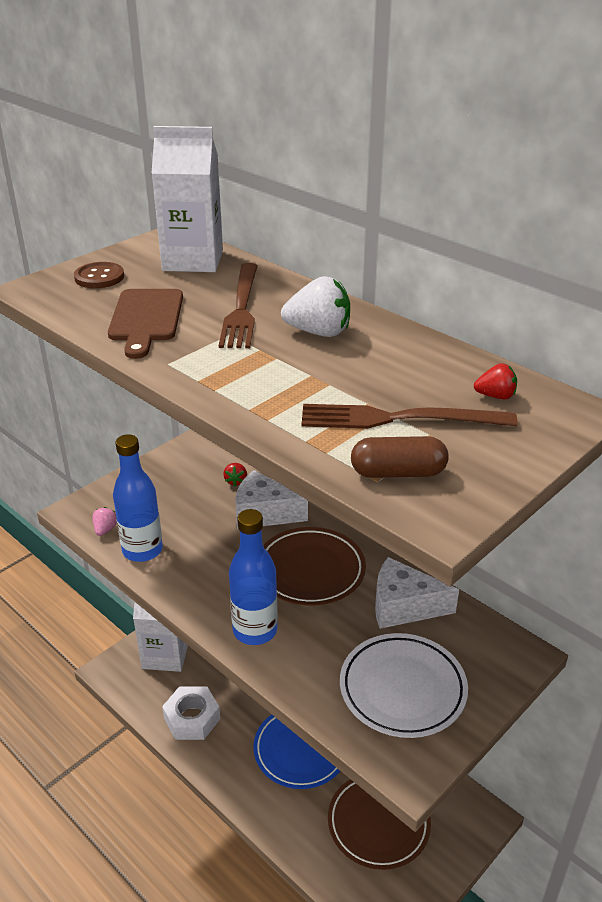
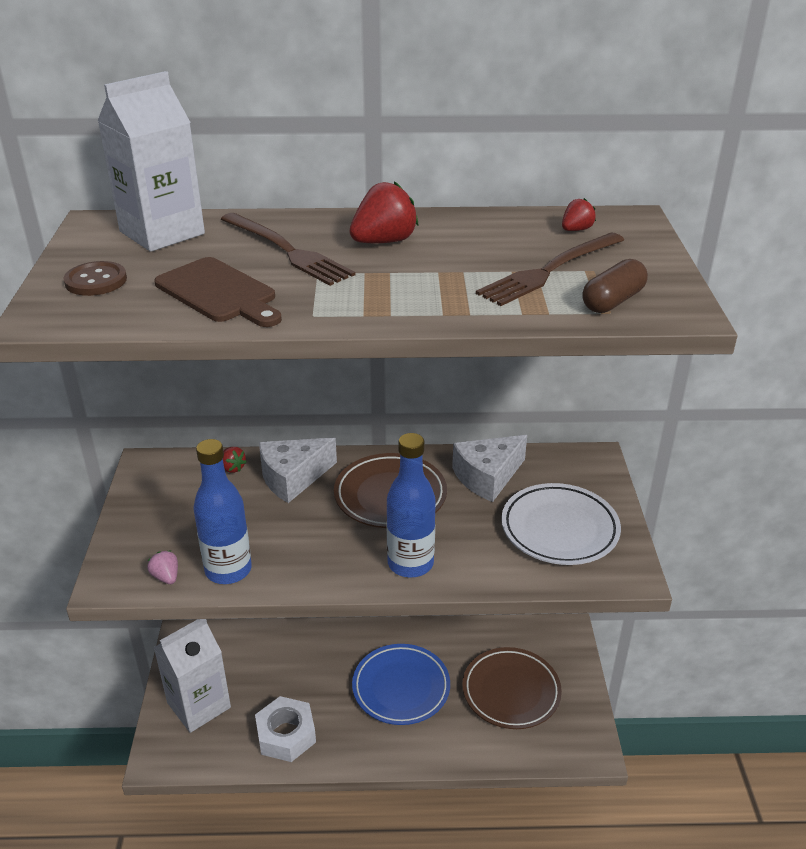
camera: 45 degrees left, 0 degrees up
(319, 332) = (384, 242): white strawberry -> red strawberry

